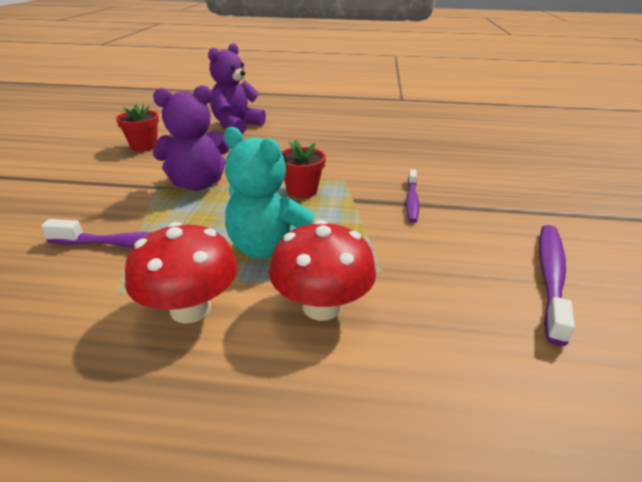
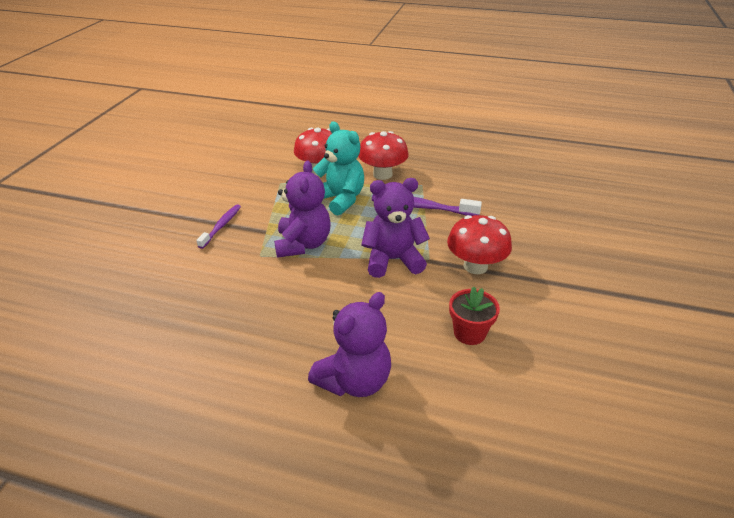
camera: 170 degrees left, 5 degrees up
(106, 185) = (475, 266): none -> red mushroom
(302, 190) = (303, 244): red flower pot -> purple teddy bear
(550, 277) = (194, 172): purple toothbrush -> none

